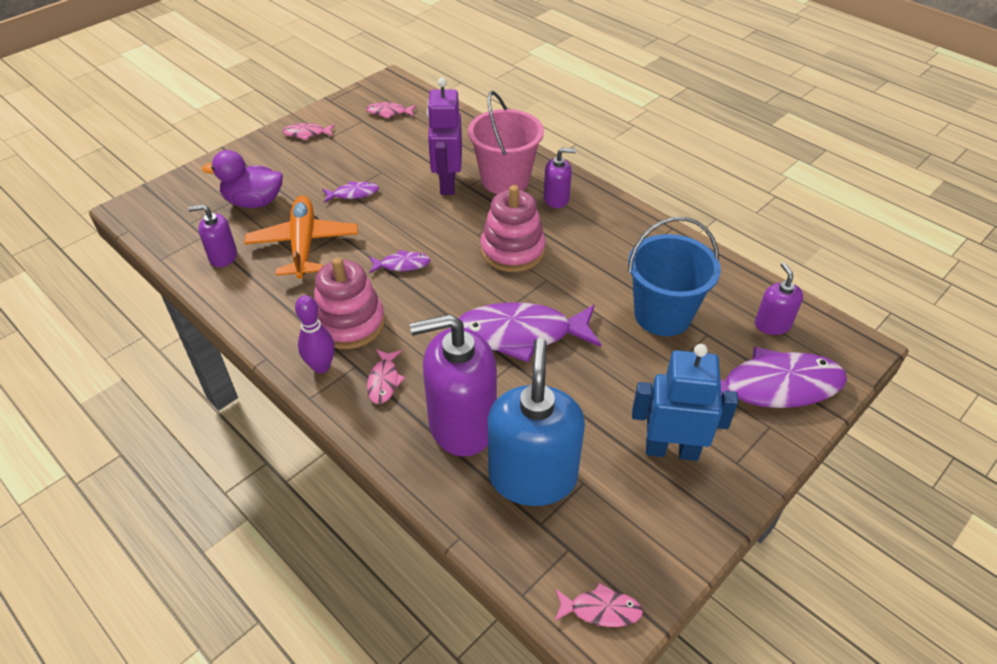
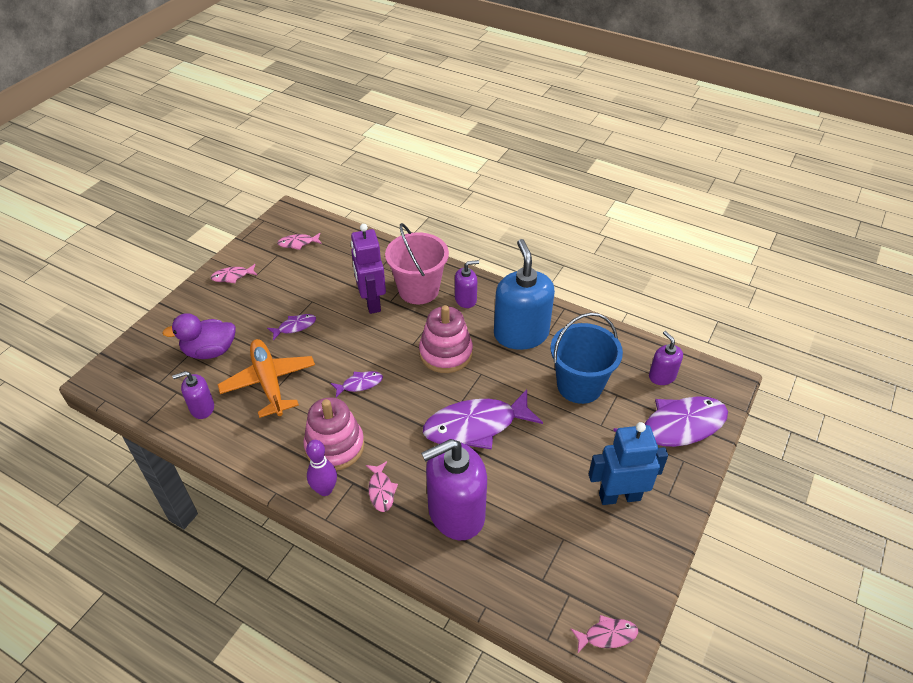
camera: 15 degrees left, 0 degrees up
(532, 476) = (524, 543): blue soap dispenser -> blue soap dispenser (521, 334)

